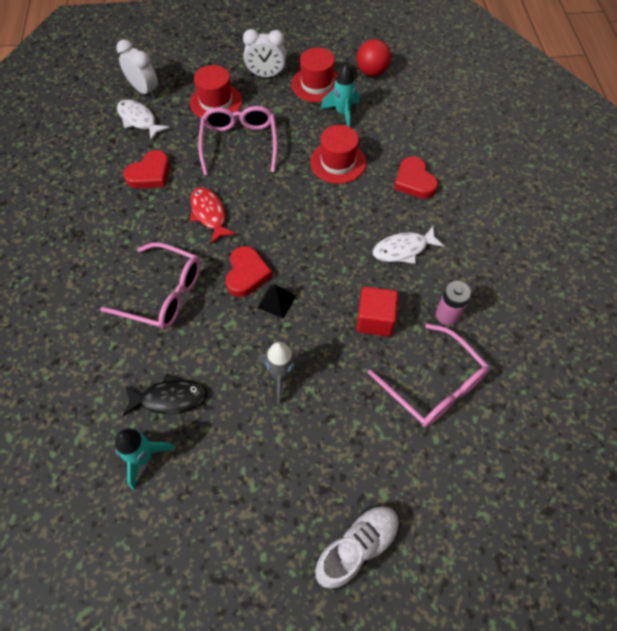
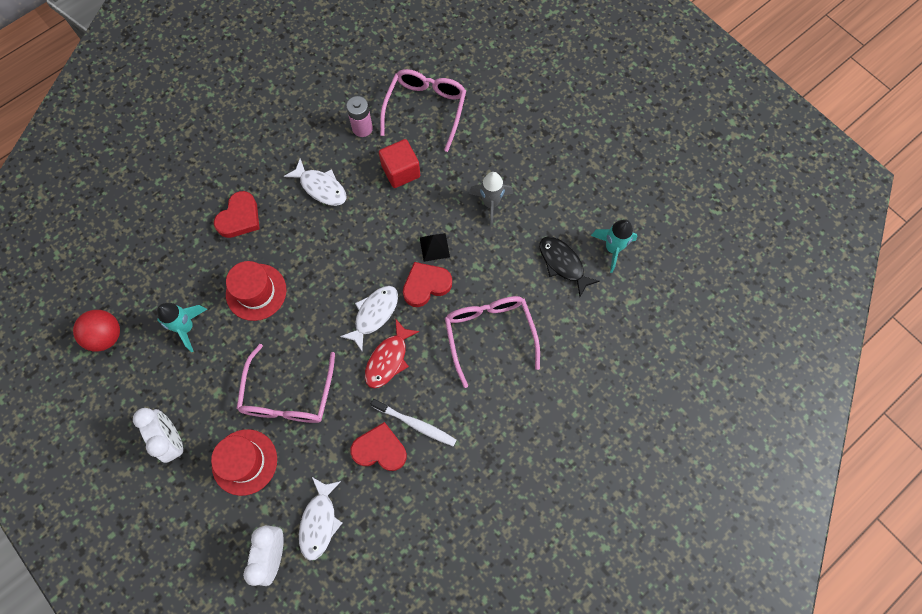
camera: 125 degrees left, 10 degrees up
(146, 204) = (415, 424): none -> white toothbrush
(239, 143) = (288, 395): pink glasses -> pink glasses turned 45 degrees counterclockwise
(254, 225) = (374, 314): none -> white fish
(316, 84) = (157, 378): red hat -> none
(357, 547) = (563, 96): white shoe -> none

